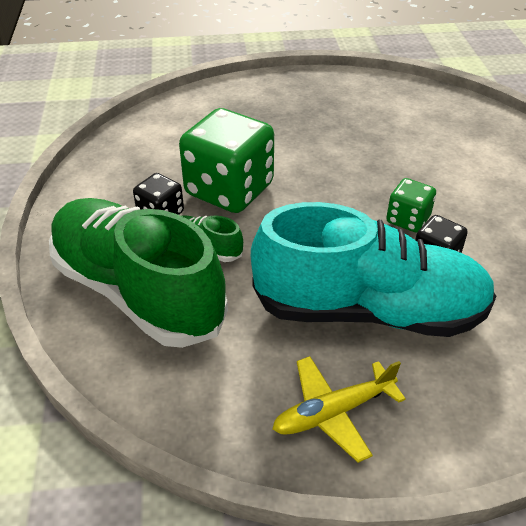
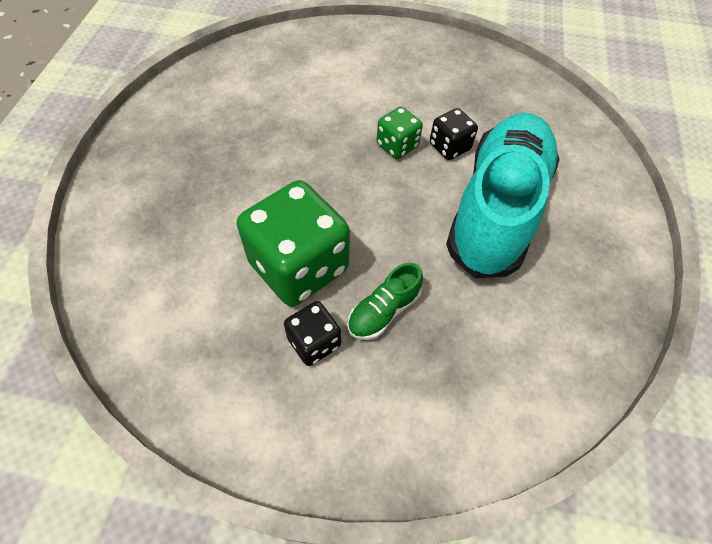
camera: 75 degrees left, 15 degrees up
(137, 291) = (430, 389): green shoe -> none
(333, 412) = (596, 266): yellow plane -> none

